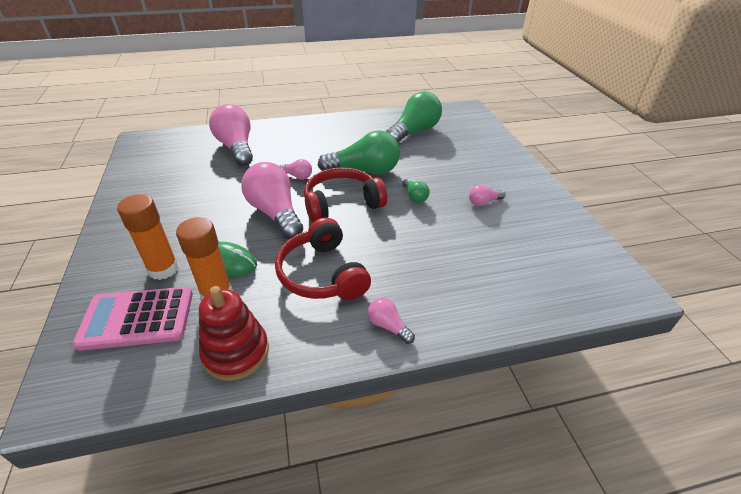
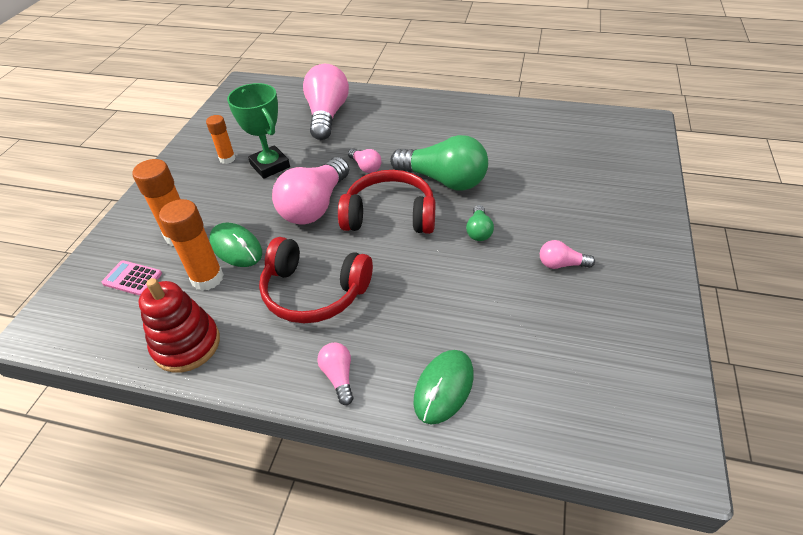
camera: 30 degrees right, 5 degrees up
(137, 318) = (132, 278): pink calculator -> pink calculator, size x0.52
(166, 198) = (227, 159): none -> orange glue stick
(212, 194) = (270, 166): none -> green trophy
(275, 213) = (315, 206): pink light bulb -> pink light bulb turned 150 degrees counterclockwise
(322, 274) = (314, 292): red headphones -> red headphones turned 75 degrees counterclockwise
(414, 132) = (543, 141): green light bulb -> none
(470, 304) = (444, 388): none -> green mouse

